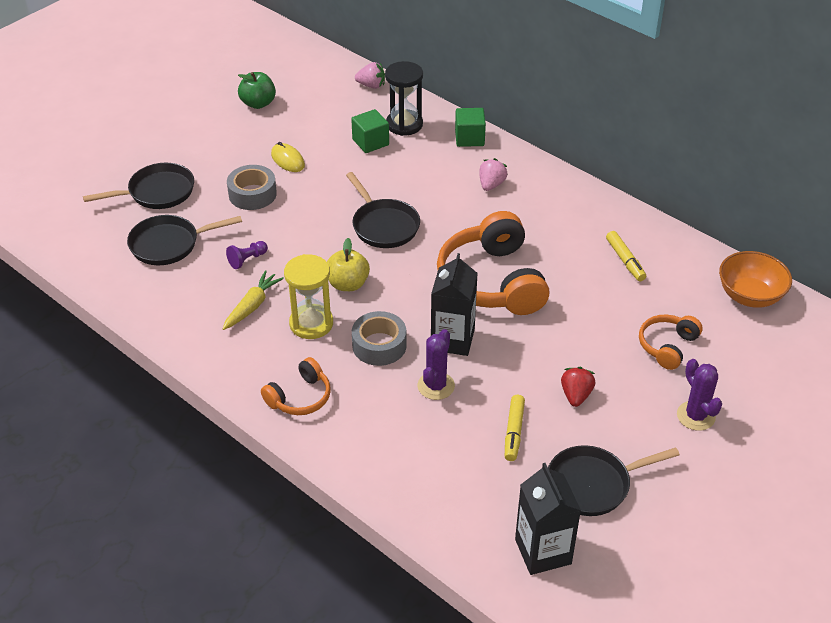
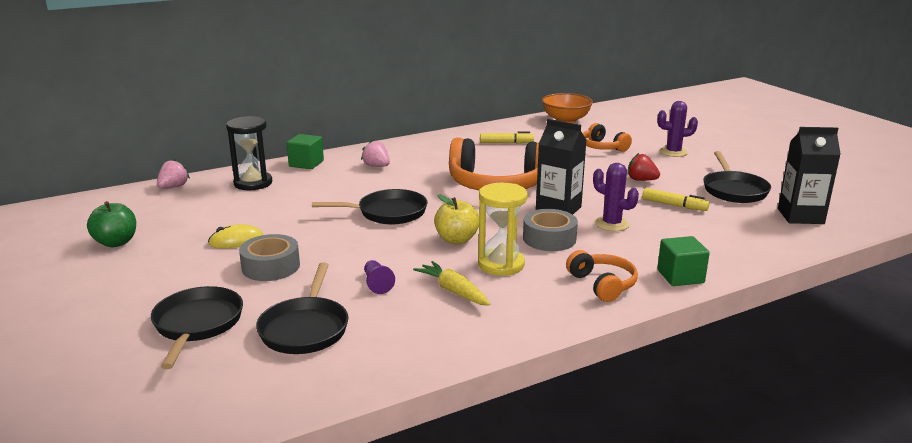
camera: 70 degrees left, 20 degrees down
(370, 142) = (260, 200): green cube -> green cube (680, 276)

